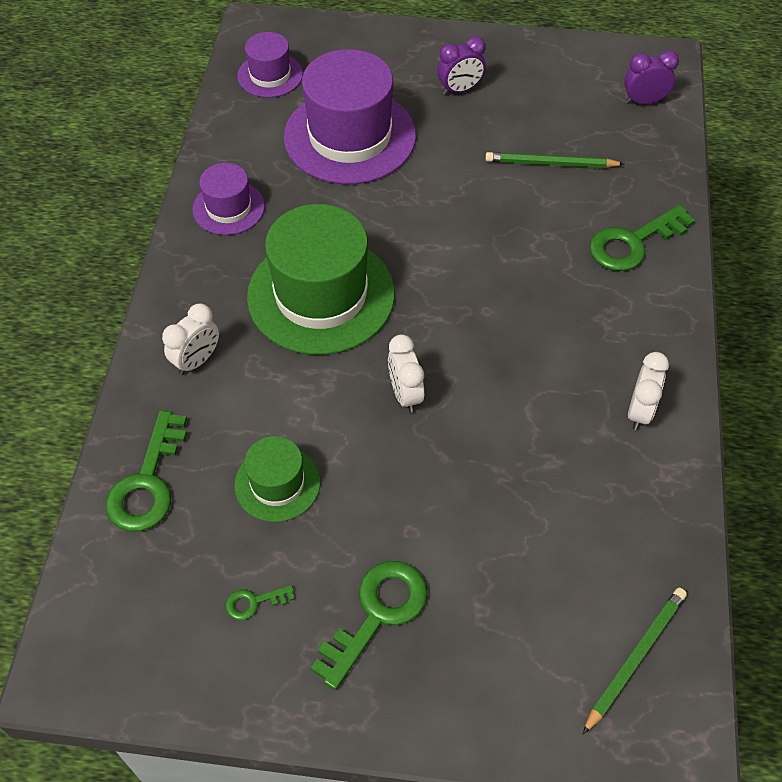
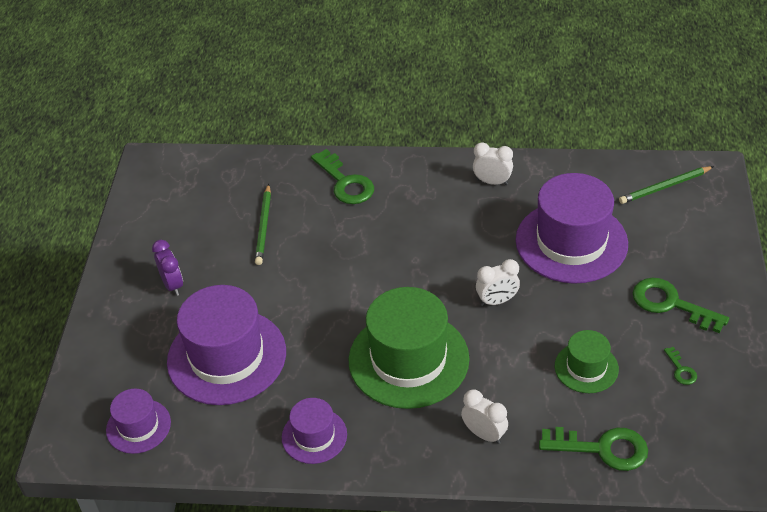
camera: 90 degrees left, 10 degrees down
(511, 499) = (571, 242): none -> purple hat
(635, 658) = (665, 187): green pencil -> green pencil turned 60 degrees counterclockwise
(644, 101) = (196, 174): purple clock -> none

